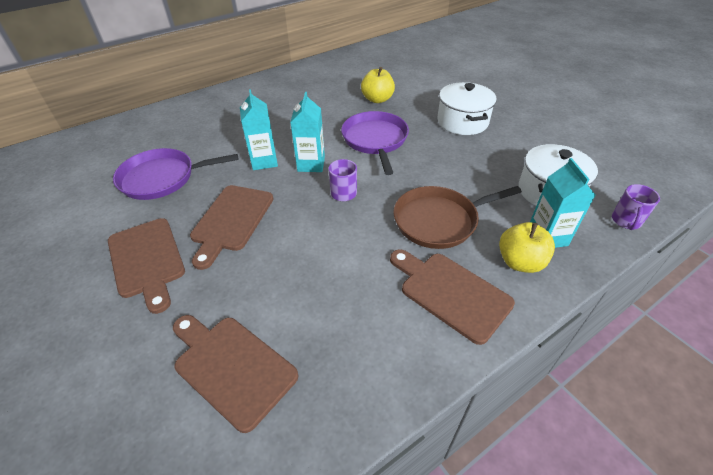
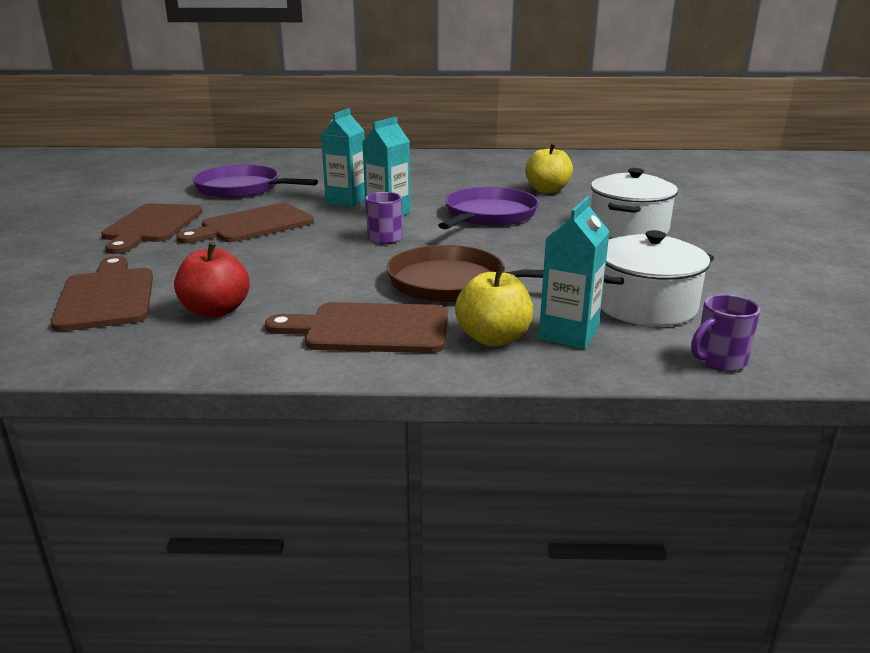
camera: 35 degrees right, 20 degrees down
(335, 333) = (216, 311): none -> red apple
(451, 293) = (370, 329): brown cutting board -> brown cutting board turned 75 degrees counterclockwise

